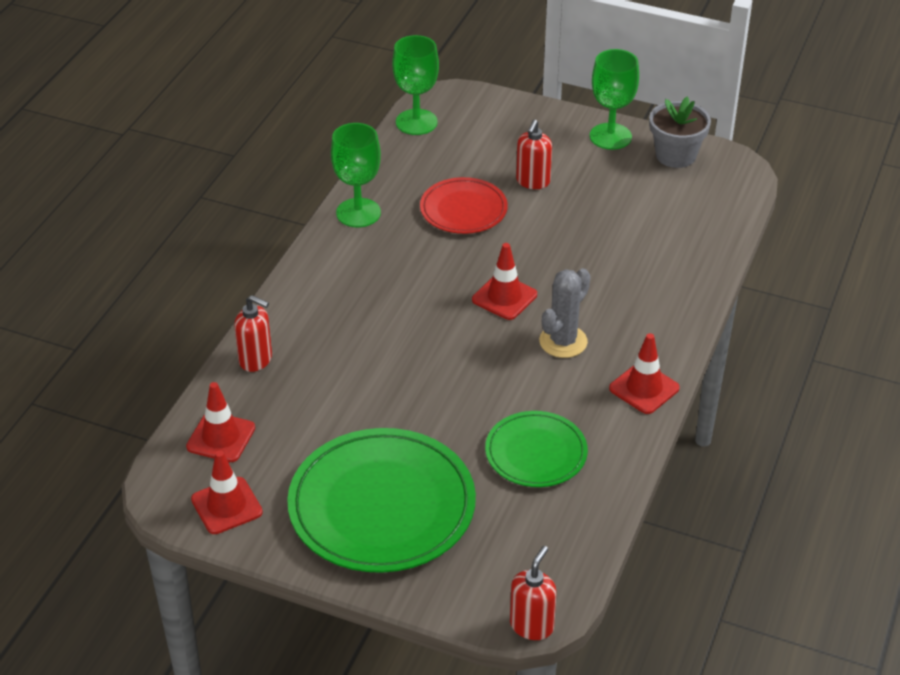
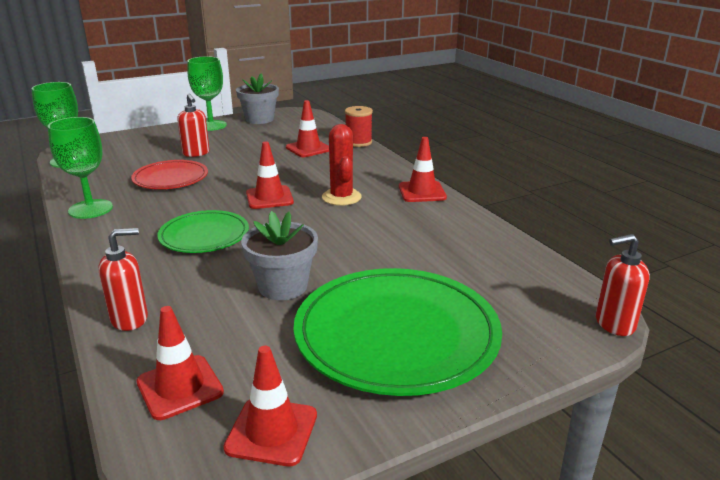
camera: 50 degrees left, 15 degrees down
(376, 406) = (283, 286): none -> grey flower pot
(532, 625) = (614, 324): red soap dispenser -> red soap dispenser turned 75 degrees counterclockwise
(536, 453) = (429, 246): green plate -> green plate (204, 235)
(563, 341) = (341, 197): grey cactus -> red cactus
(646, 245) = (308, 148): none -> red traffic cone
(713, 269) = (358, 142): none -> red spool

